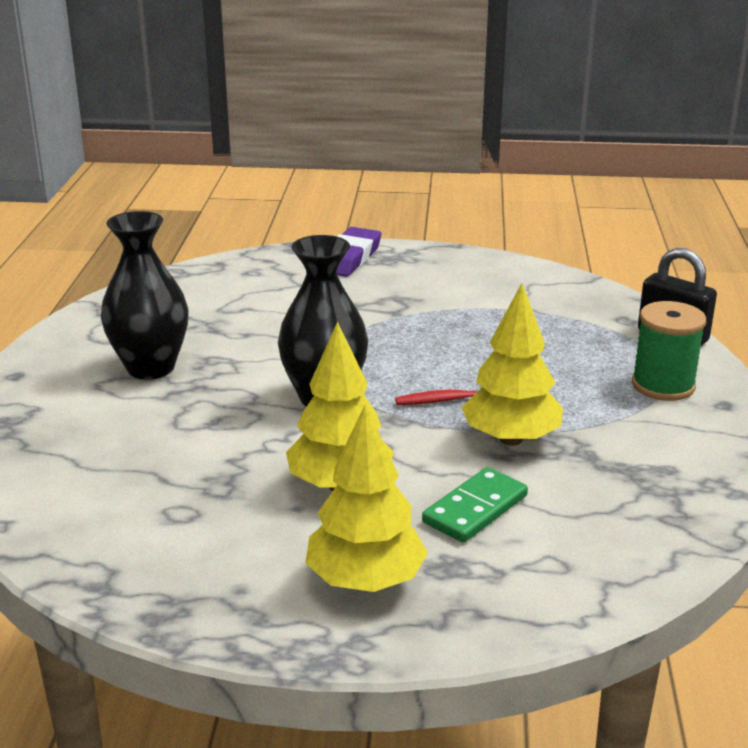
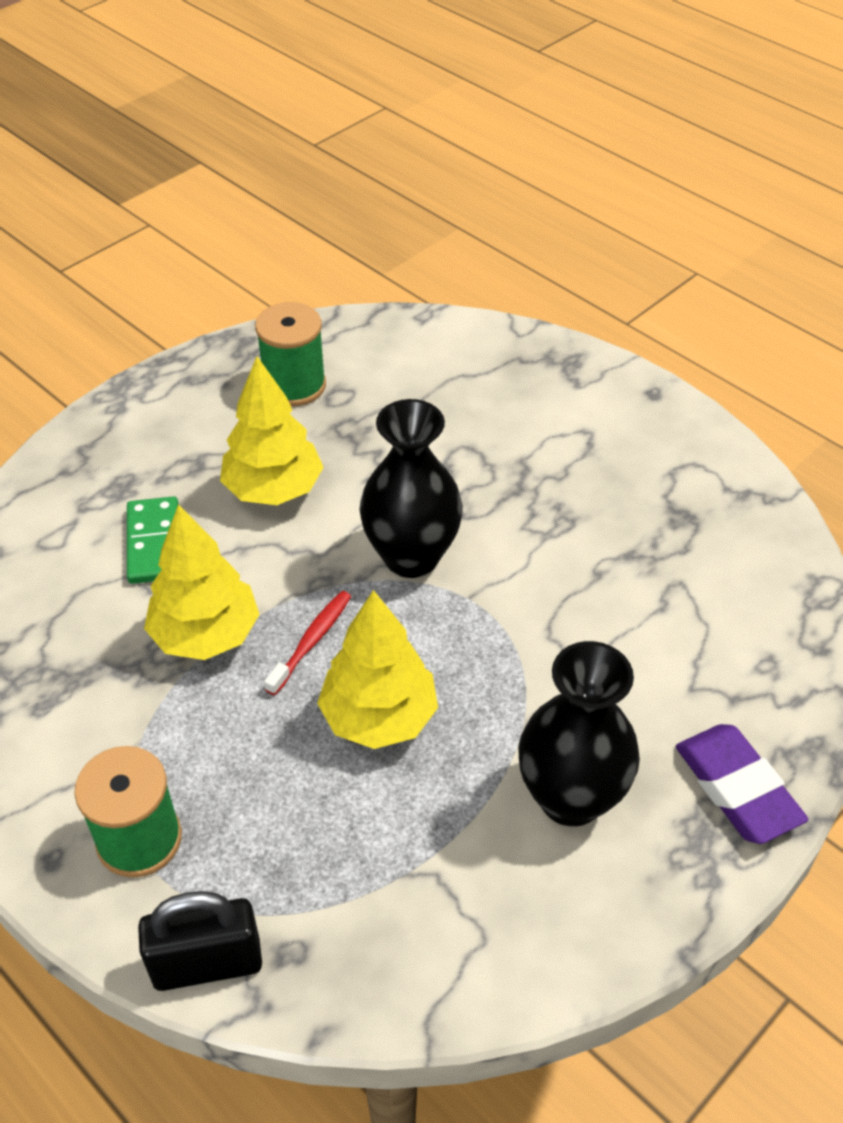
camera: 130 degrees right, 20 degrees up
(150, 368) = (587, 475): black vase -> black vase (570, 798)
(194, 545) = (294, 385): none -> green spool
(365, 581) = (159, 440): yellow tree -> yellow tree (379, 717)

